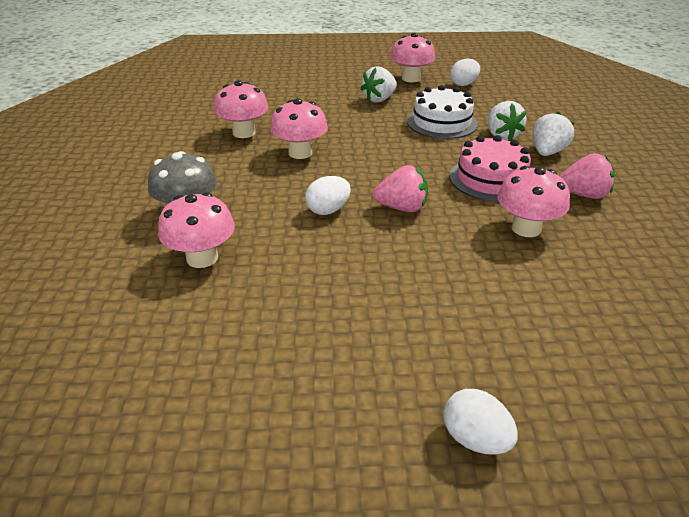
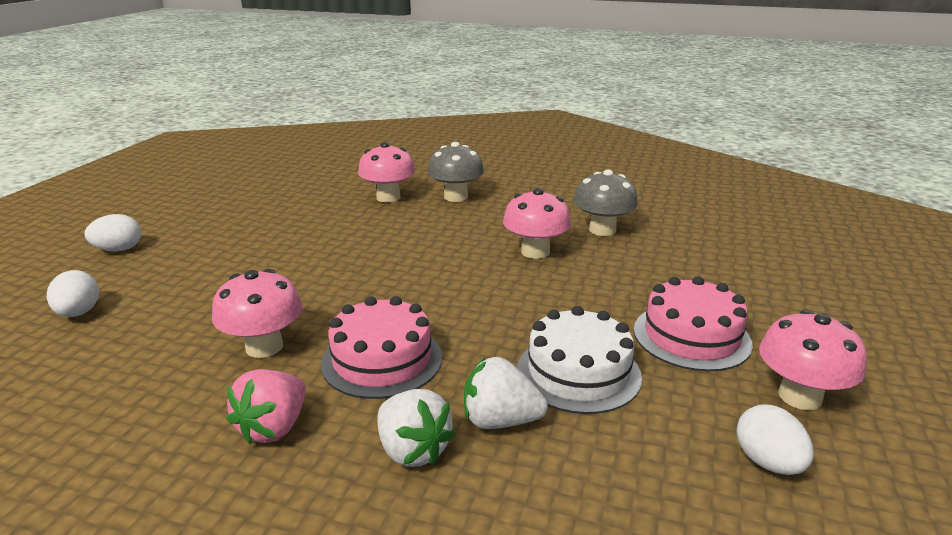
camera: 110 degrees right, 10 degrees down
(244, 133) = (602, 230): pink mushroom -> grey mushroom
(328, 210) = (408, 248): white egg -> white egg (79, 313)
(379, 99) = (691, 336): white strawberry -> pink cake
(402, 208) = (377, 284): pink strawberry -> none

